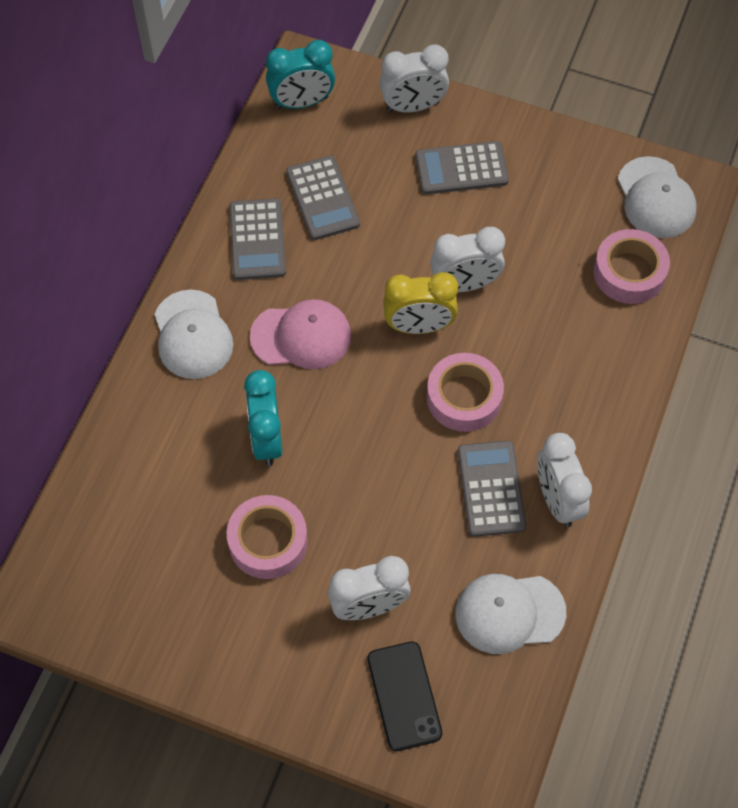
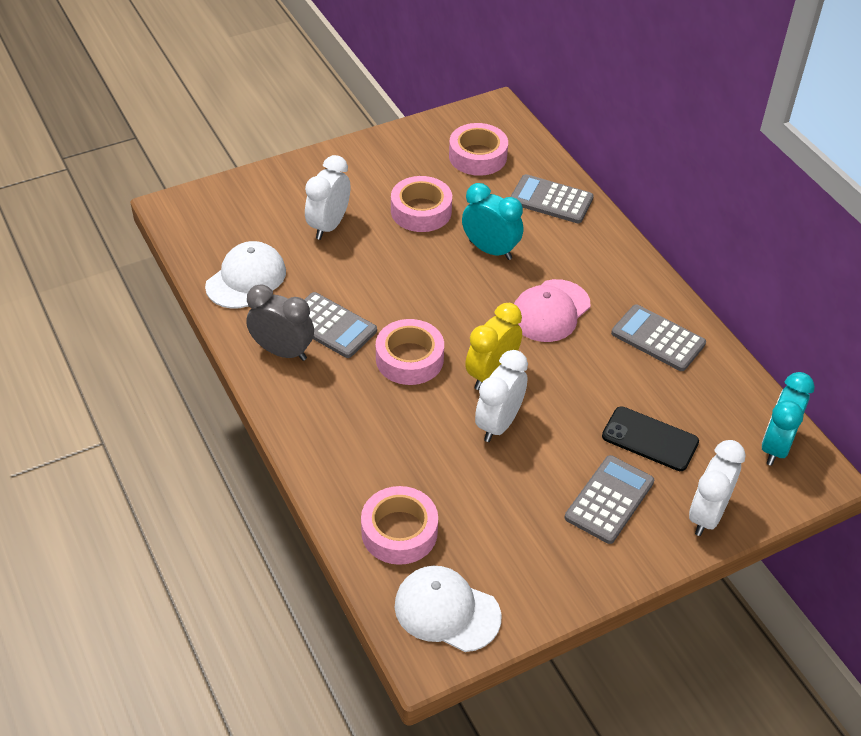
camera: 130 degrees right, 15 degrees down
(131, 558) = (477, 156): none -> pink tape
(193, 335) = (608, 262): white cap -> none
(323, 198) = (662, 397): grey calculator -> grey calculator (551, 200)
(404, 696) = (261, 207): black phone -> black phone (650, 439)
(557, 500) = (282, 351): white clock -> grey clock

